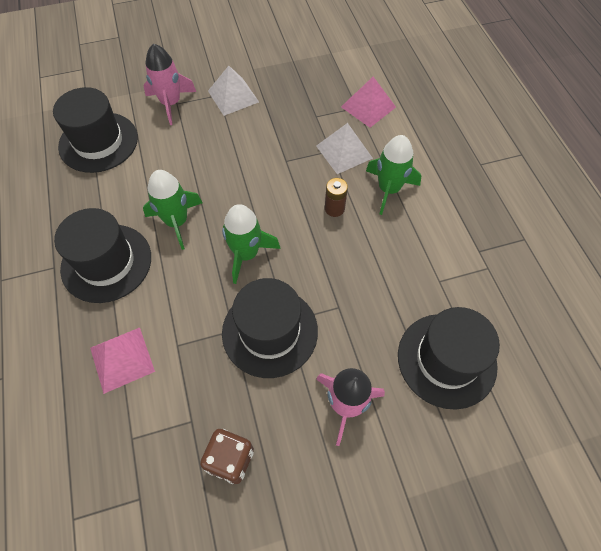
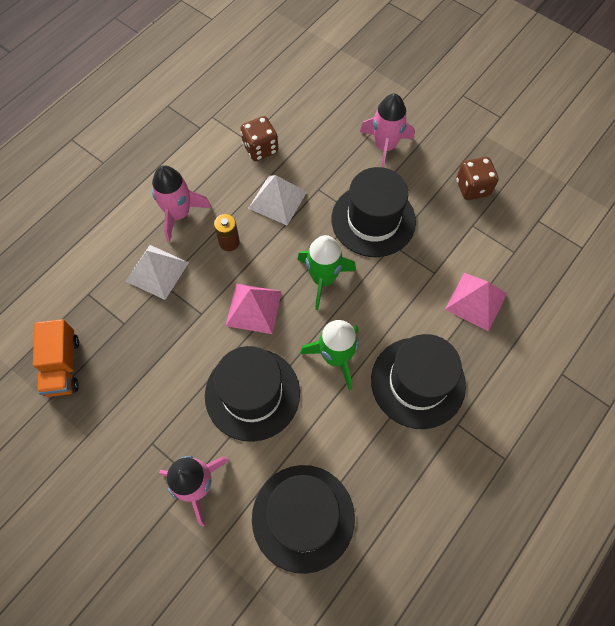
camera: 125 degrees left, 5 degrees up
(233, 96) = (145, 425): white pyramid -> white pyramid (277, 200)
(311, 75) = (63, 365): none -> orange truck
(368, 107) = (81, 284): pink pyramid -> pink pyramid (254, 308)
(388, 189) = (179, 214): green rocket -> pink rocket
(420, 286) = (260, 148): none -> brown dice
(446, 360) = (307, 109): black hat -> black hat (252, 394)

